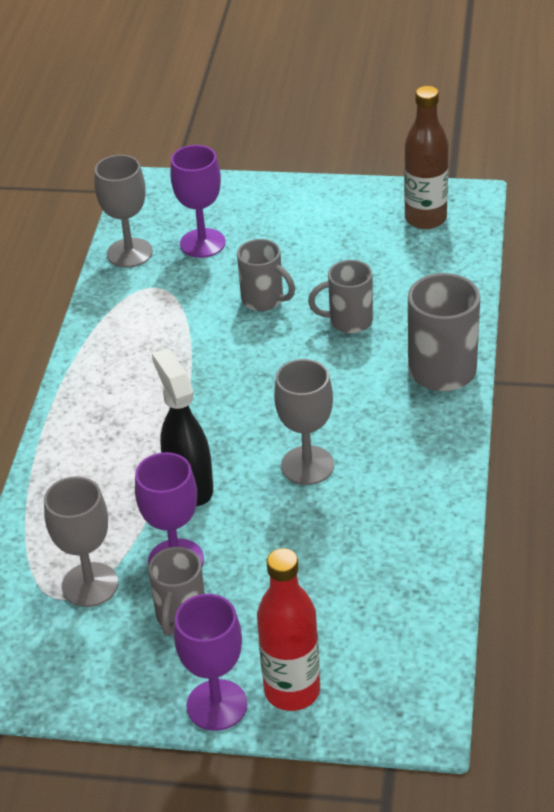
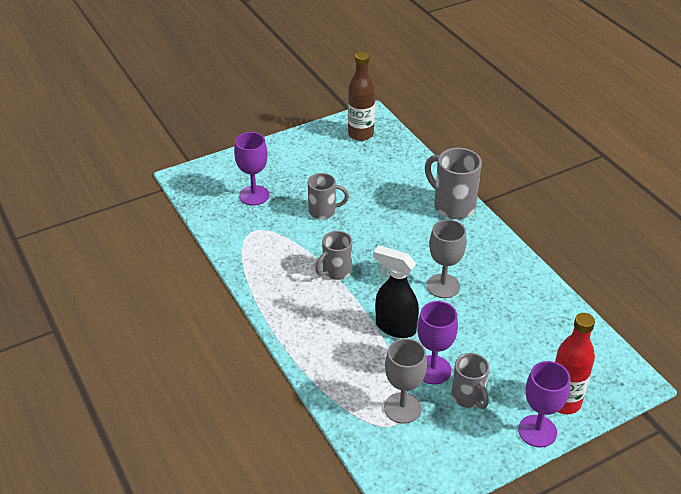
camera: 40 degrees left, 0 degrees up
(129, 253) = (217, 218): grey goblet -> none
(348, 321) = (380, 203): grey mug -> grey mug (335, 271)

